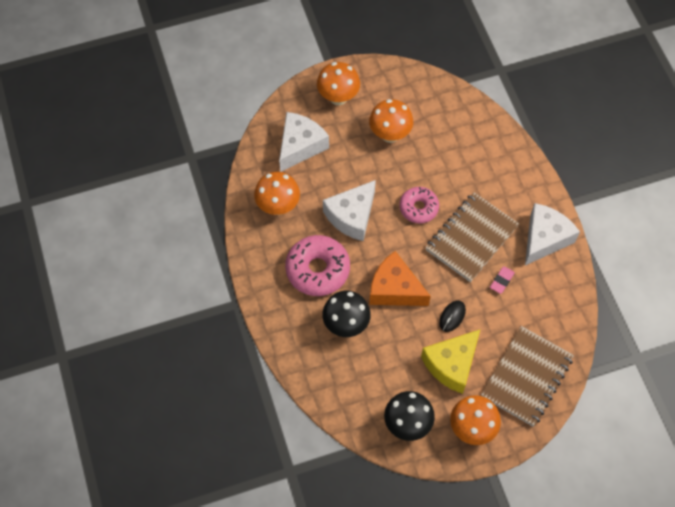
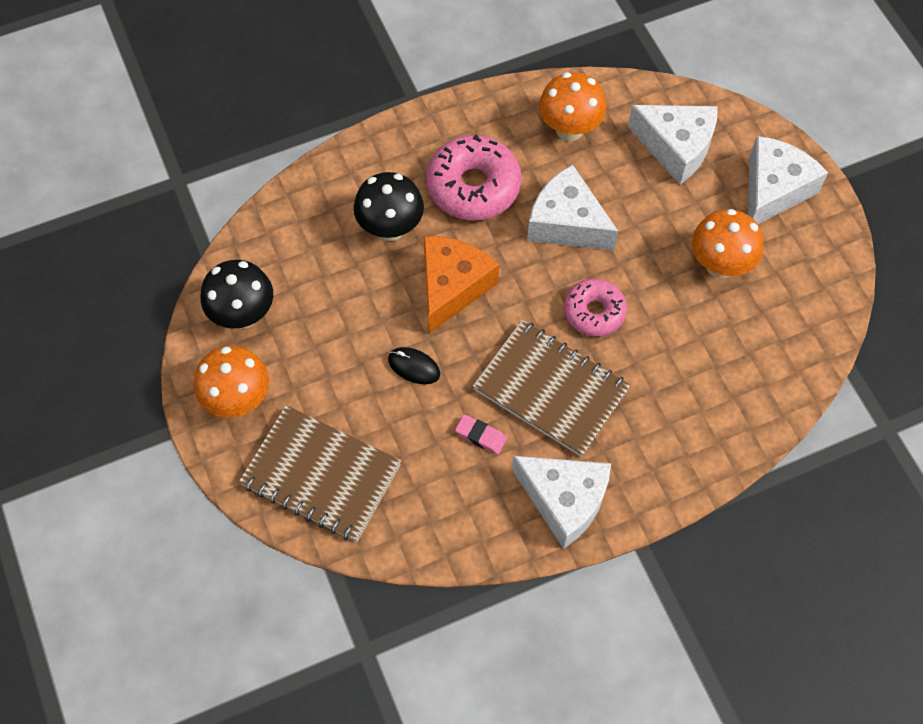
camera: 85 degrees right, 0 degrees up
(338, 97) = (773, 190): orange mushroom -> white cheese
(451, 364) = (336, 369): yellow cheese -> none

